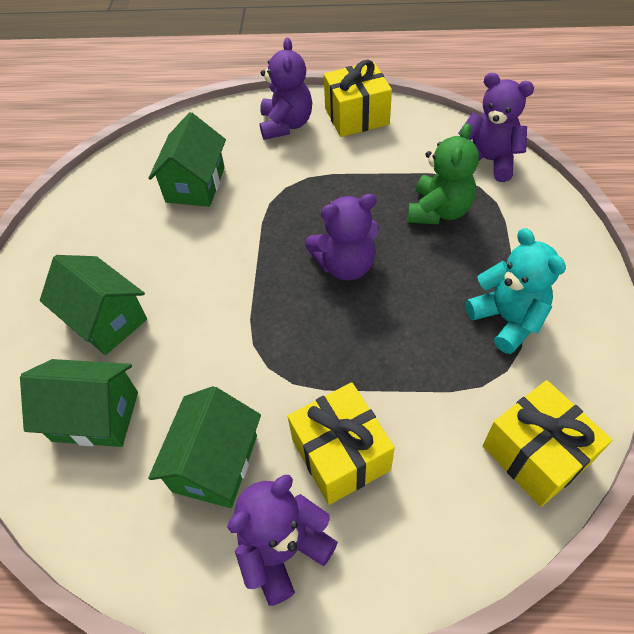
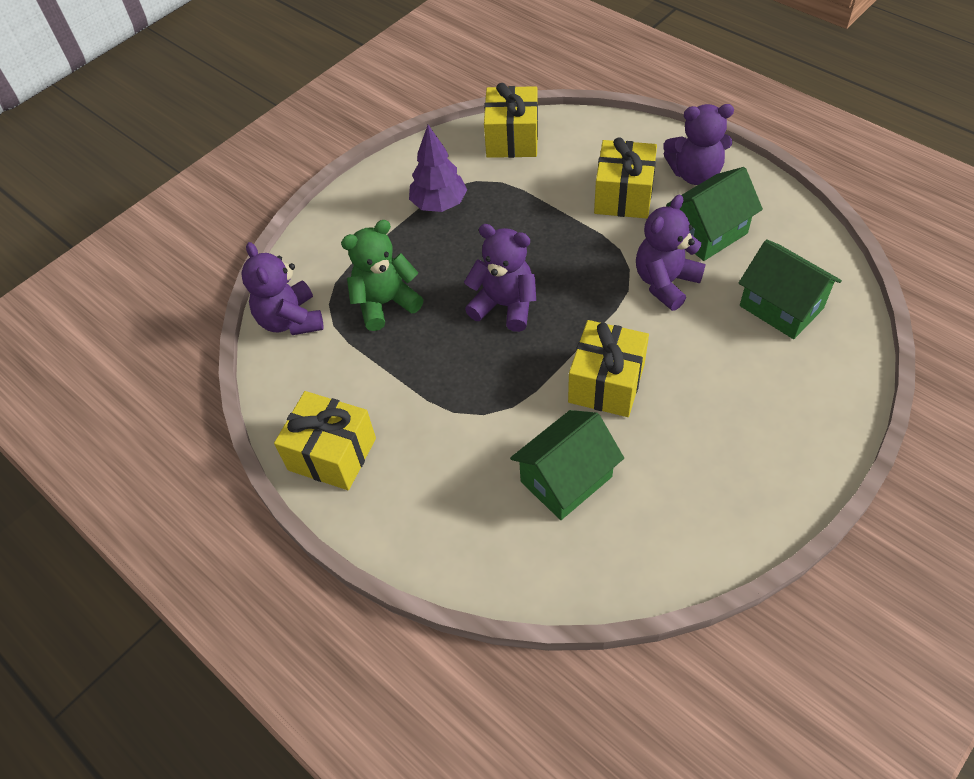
camera: 140 degrees left, 0 degrees up
(106, 320) = (738, 380): green house -> none
(213, 256) = (606, 383): none -> yellow gift
(286, 125) = (409, 496): purple teddy bear -> purple teddy bear (665, 283)
(507, 319) = (439, 204): turquoise teddy bear -> purple tree

